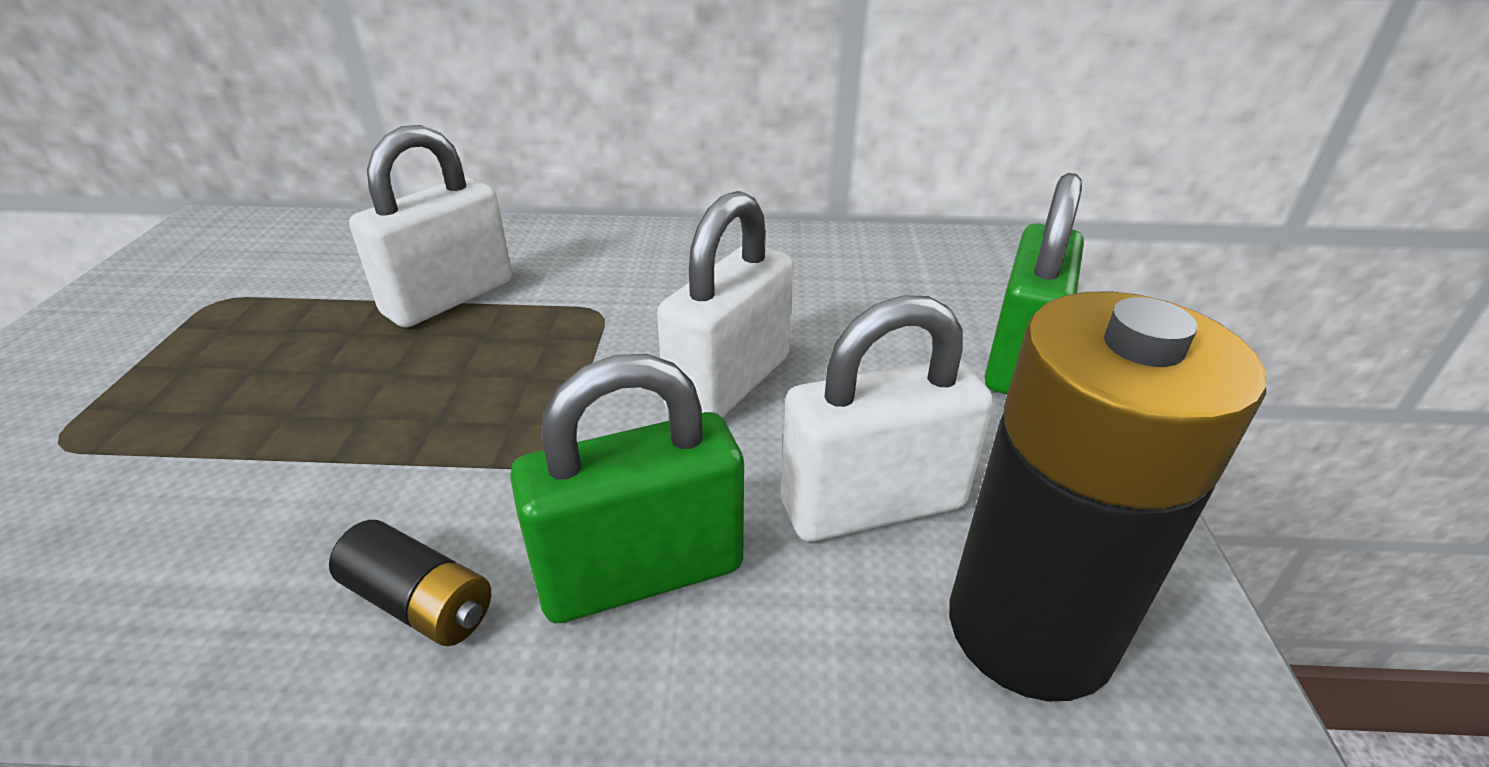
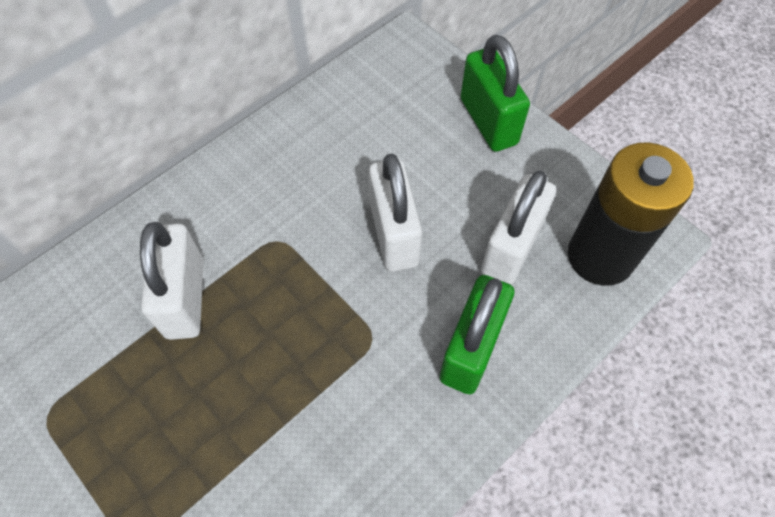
camera: 45 degrees left, 25 degrees up
(420, 602) = (416, 432): black battery -> none

